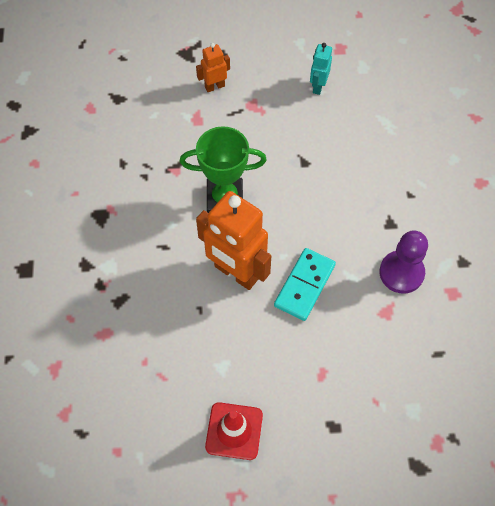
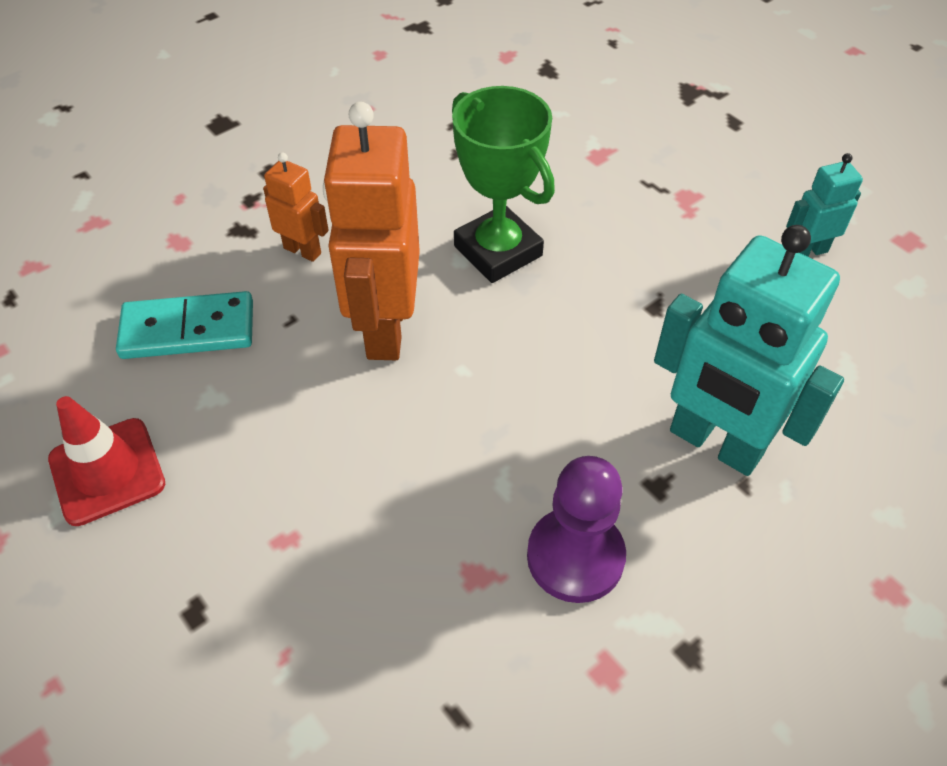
camera: 55 degrees right, 10 degrees down
(214, 86) = (671, 144): orange robot -> orange robot (303, 250)
(304, 285) = (433, 426): turquoise domino -> turquoise domino (188, 330)
(386, 191) = (715, 443): none -> turquoise robot

